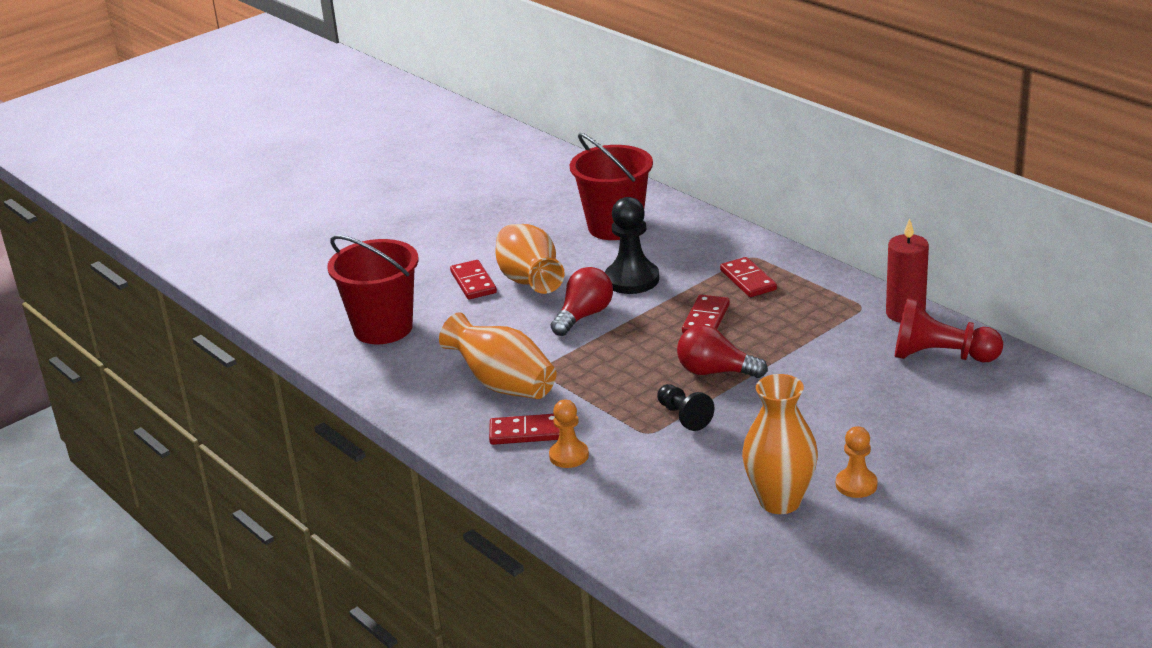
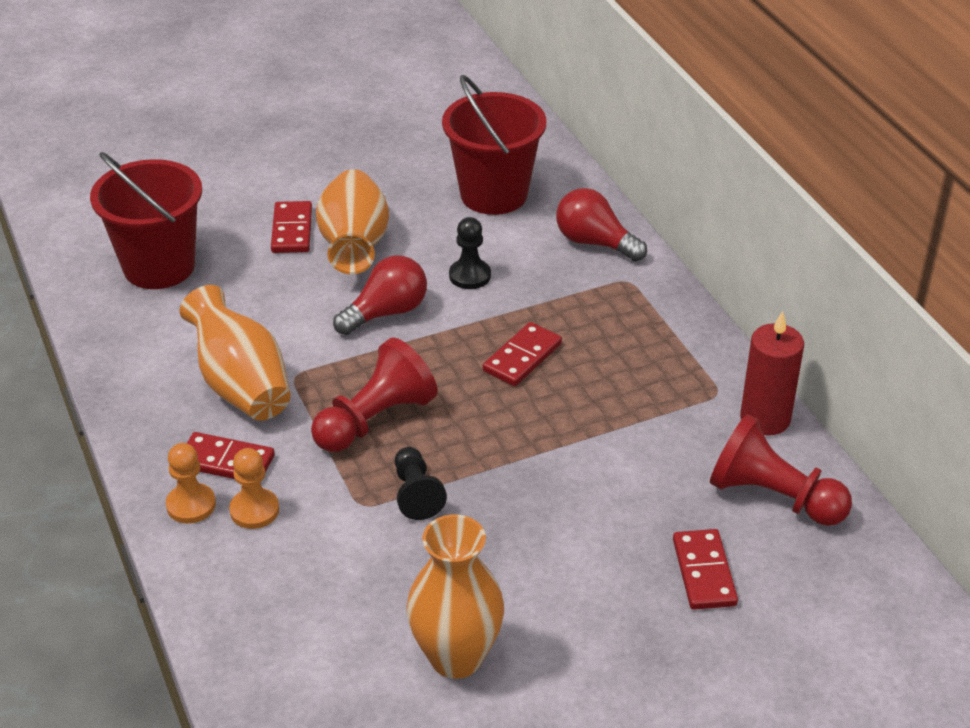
camera: 15 degrees right, 10 degrees up
(622, 381) = (375, 420): none -> red pawn
(632, 279) = (470, 276): black pawn -> black pawn, size x0.62
(715, 372) = (489, 439): red light bulb -> red light bulb (595, 243)
(748, 280) = (603, 314): red domino -> red domino (703, 572)
(856, 485) = (561, 662): orange pawn -> orange pawn (191, 505)

